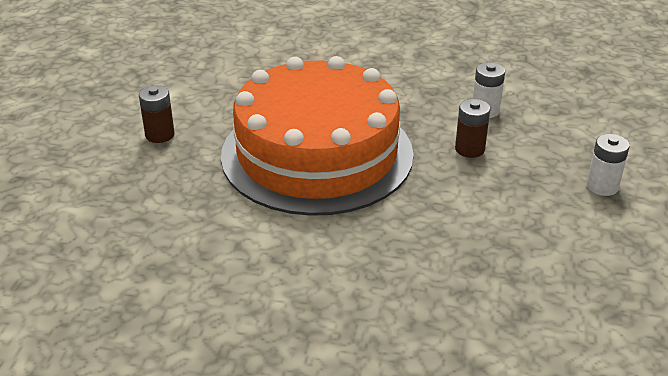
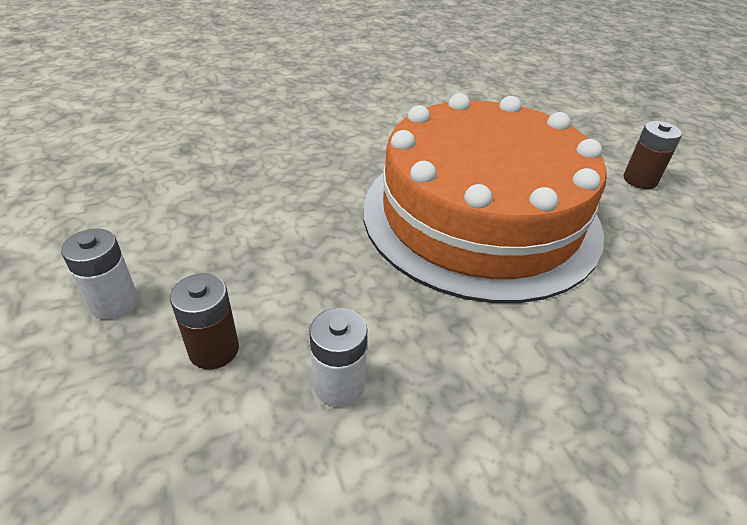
camera: 145 degrees right, 5 degrees up
(469, 149) = (318, 292): brown battery -> brown battery (214, 350)

